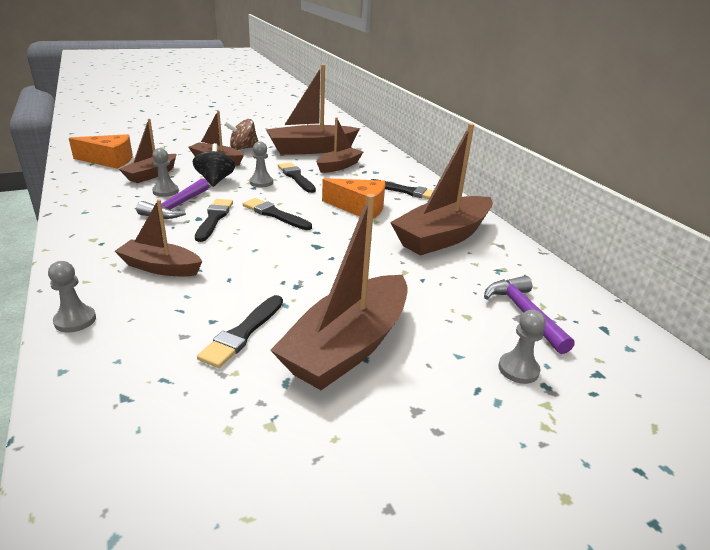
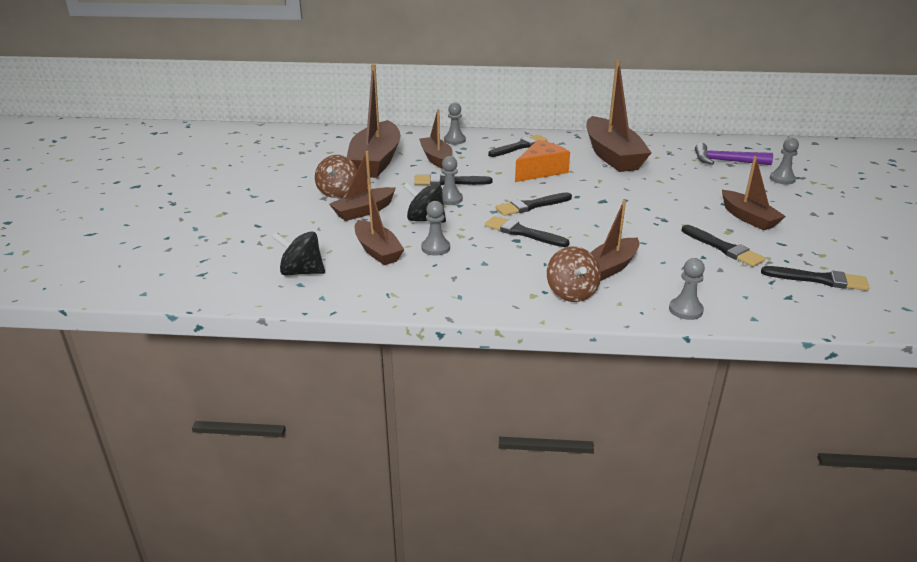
camera: 60 degrees left, 0 degrees up
(100, 255) = (571, 293): none -> brown spinning top
(109, 160) = (301, 272): orange cheese -> black spinning top
(176, 207) = (482, 247): purple hammer -> none
(184, 425) = (819, 279): none -> black brush
(348, 346) = (748, 218): brown boat -> brown boat, size x0.58
(387, 166) = (454, 140): none -> grey pawn

